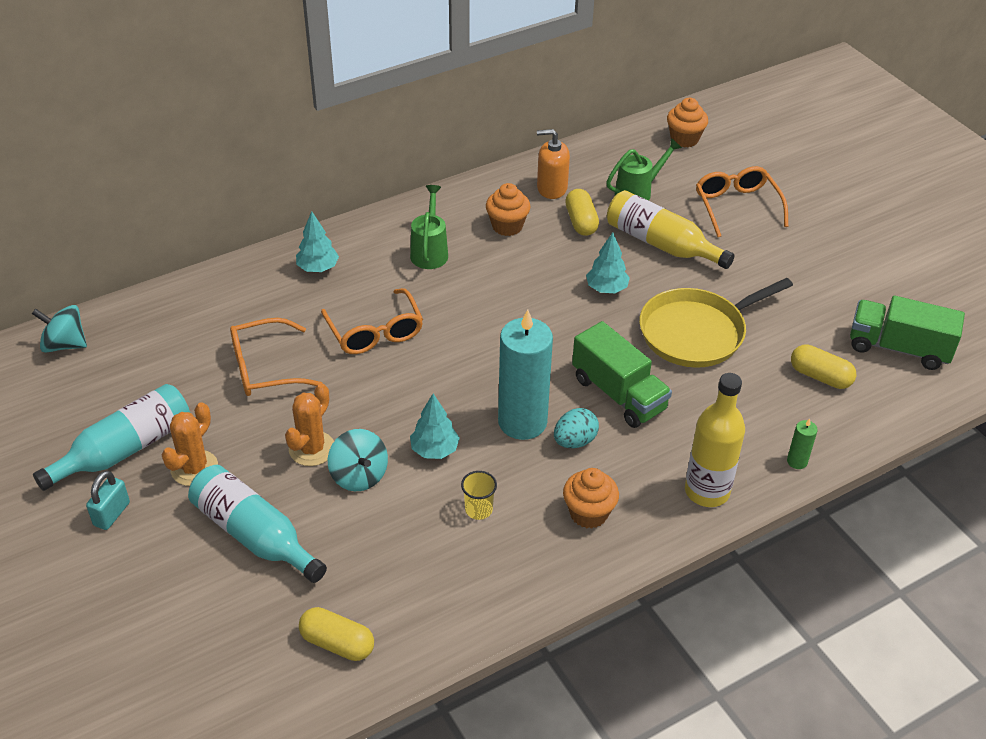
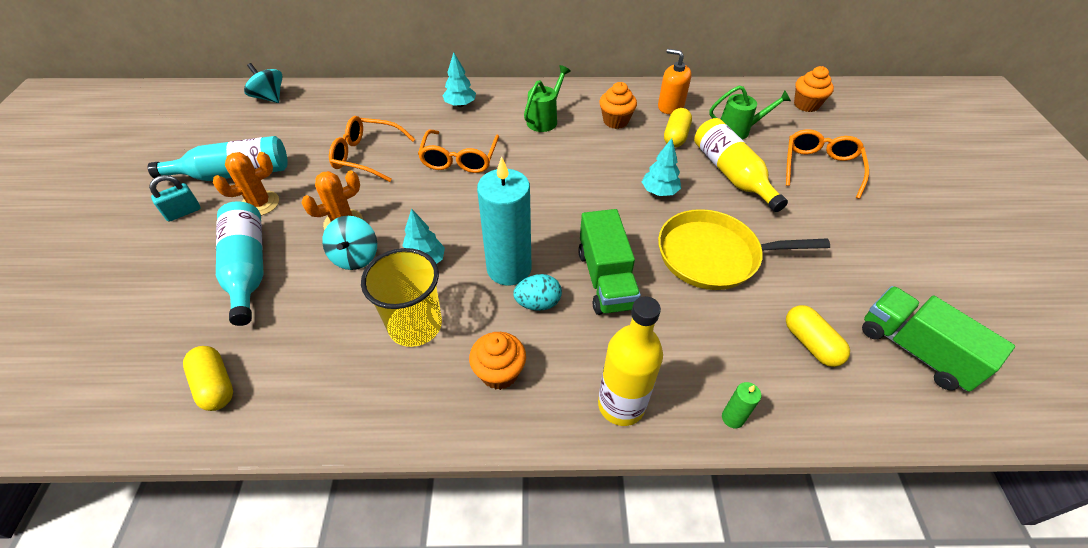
camera: 30 degrees right, 5 degrees up
(478, 509) = (415, 325): yellow cup -> yellow cup, size x2.10

